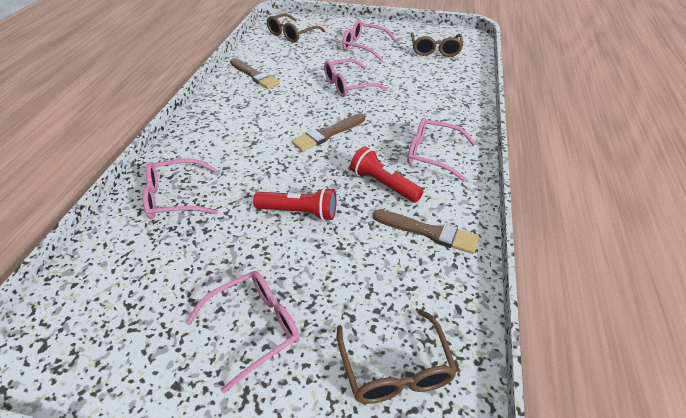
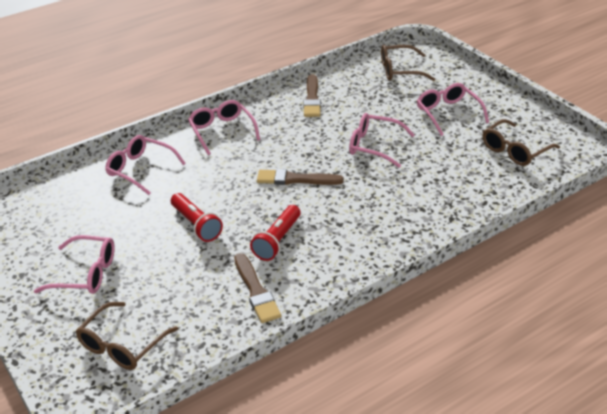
camera: 45 degrees right, 5 degrees down
(383, 184) = (277, 240): red flashlight -> red flashlight turned 150 degrees counterclockwise
(432, 154) = (349, 241): pink glasses -> pink glasses (222, 131)

